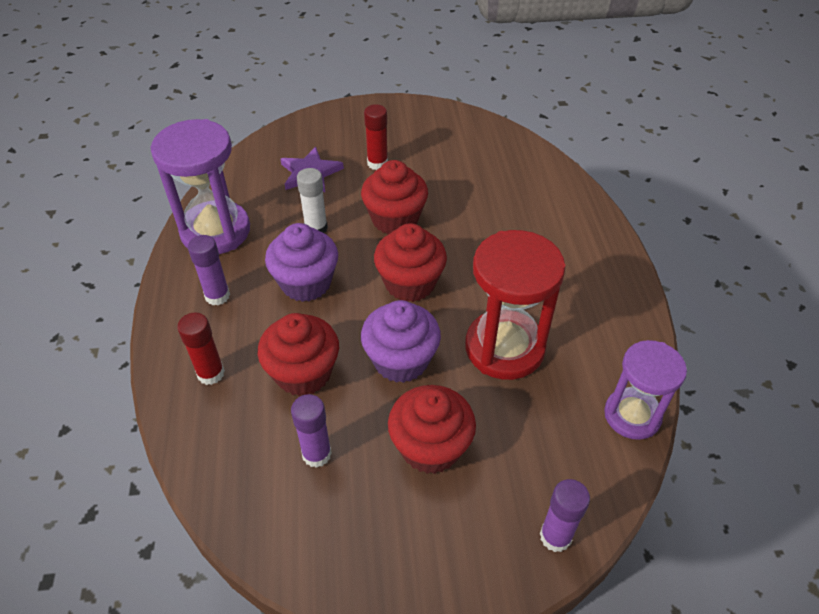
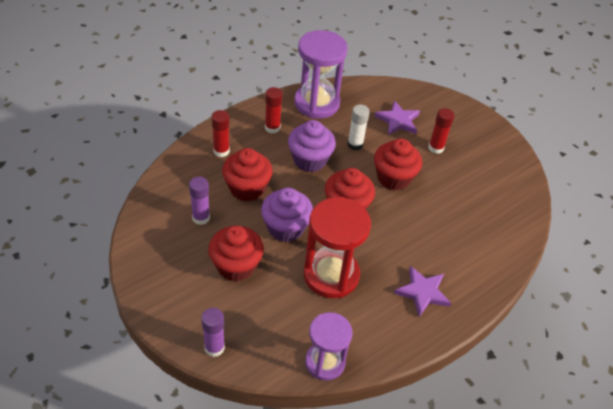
camera: 55 degrees right, 0 degrees up
(217, 296) = (272, 128): purple glue stick -> red glue stick
(575, 274) = (422, 292): none -> purple star

